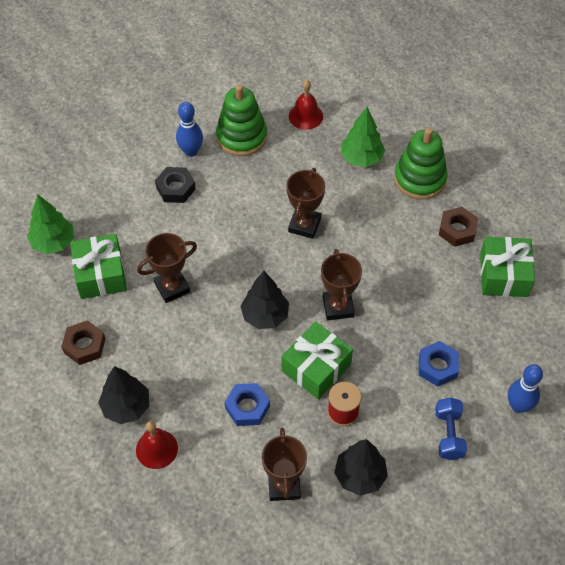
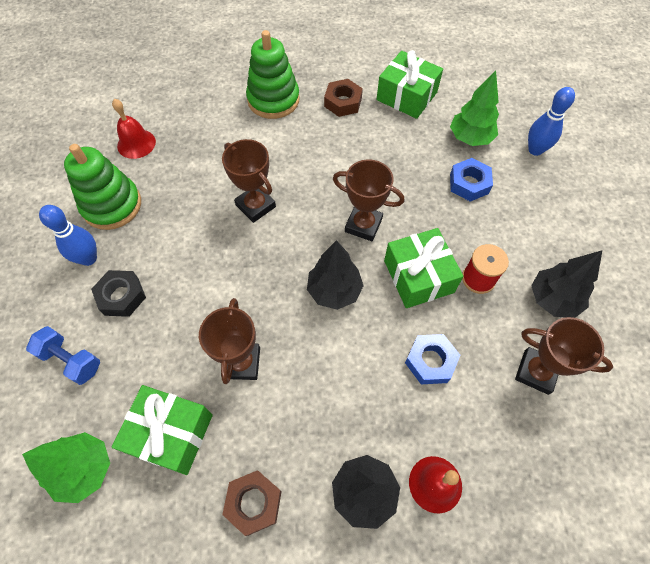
camera: 60 degrees left, 5 degrees up
(361, 158) = (218, 127): green tree -> green tree (470, 138)
(448, 434) = (540, 210): blue dumbbell -> blue dumbbell (71, 360)

